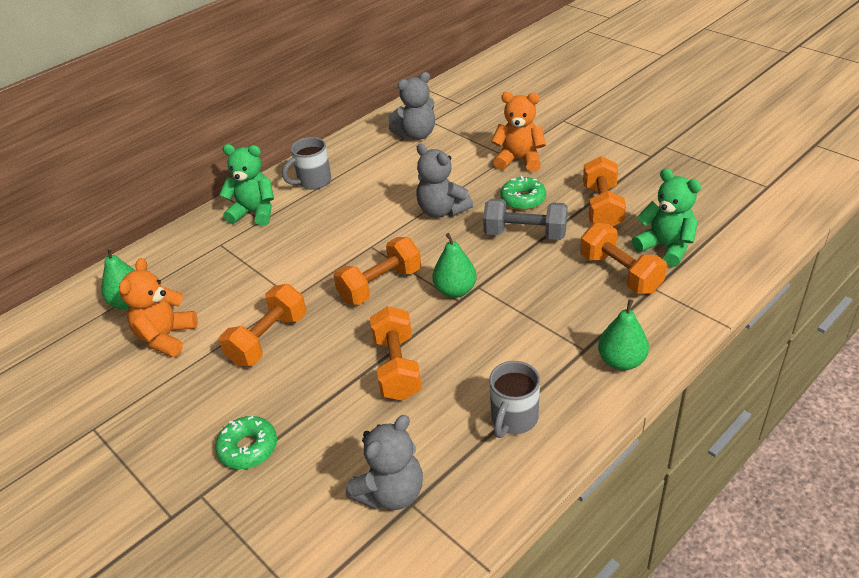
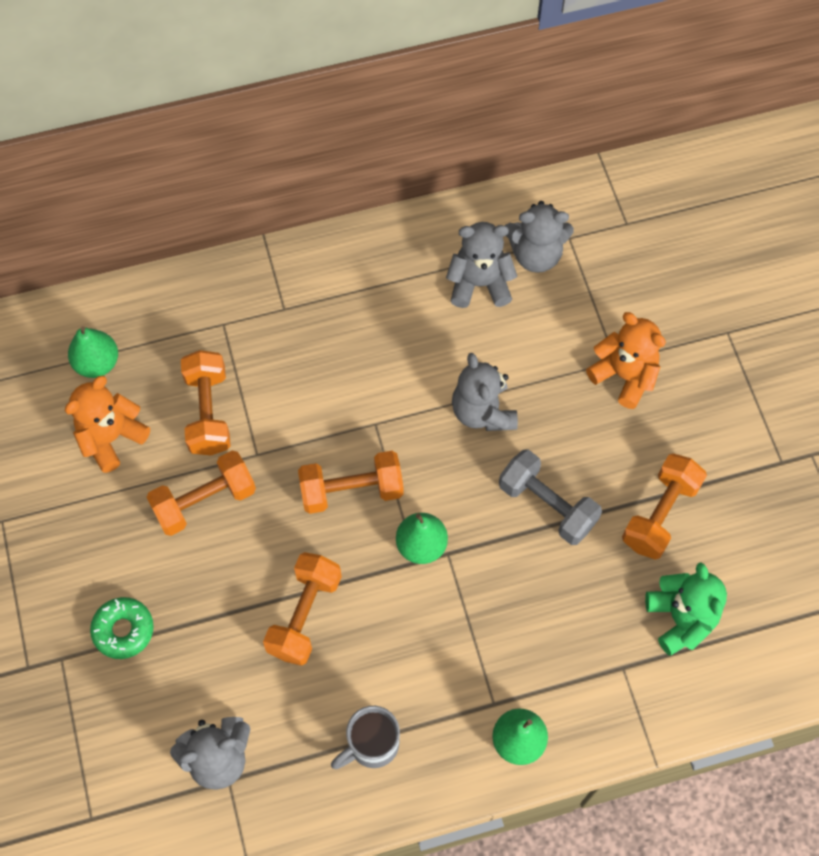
camera: 25 degrees right, 25 degrees up
(254, 212) = (282, 291): green teddy bear -> none
(313, 182) = (372, 273): grey mug -> none
(390, 159) = (479, 284): none -> grey teddy bear
(523, 199) = (583, 447): green donut -> none
(620, 273) = (604, 626): orange dumbbell -> orange dumbbell (208, 412)

